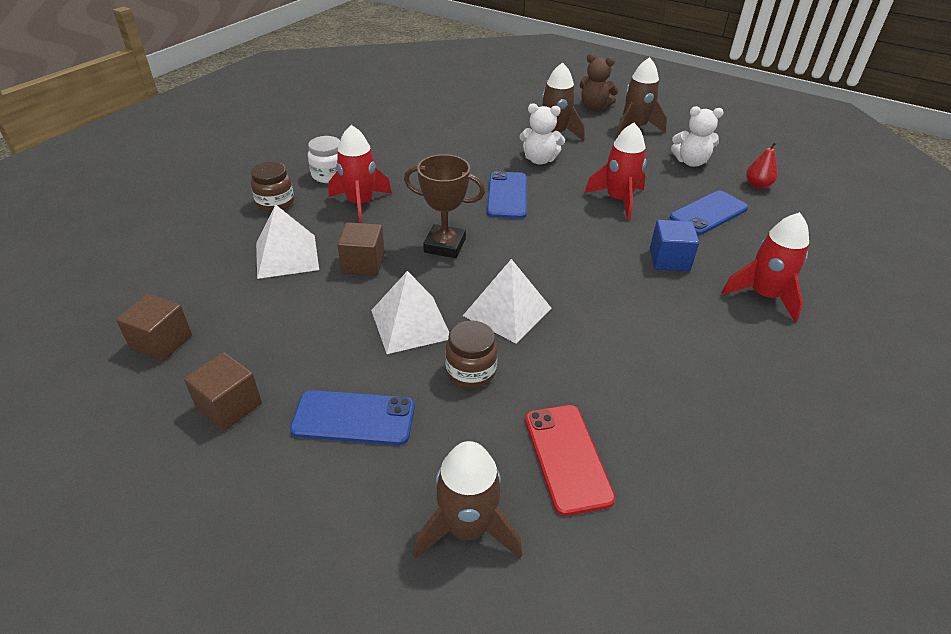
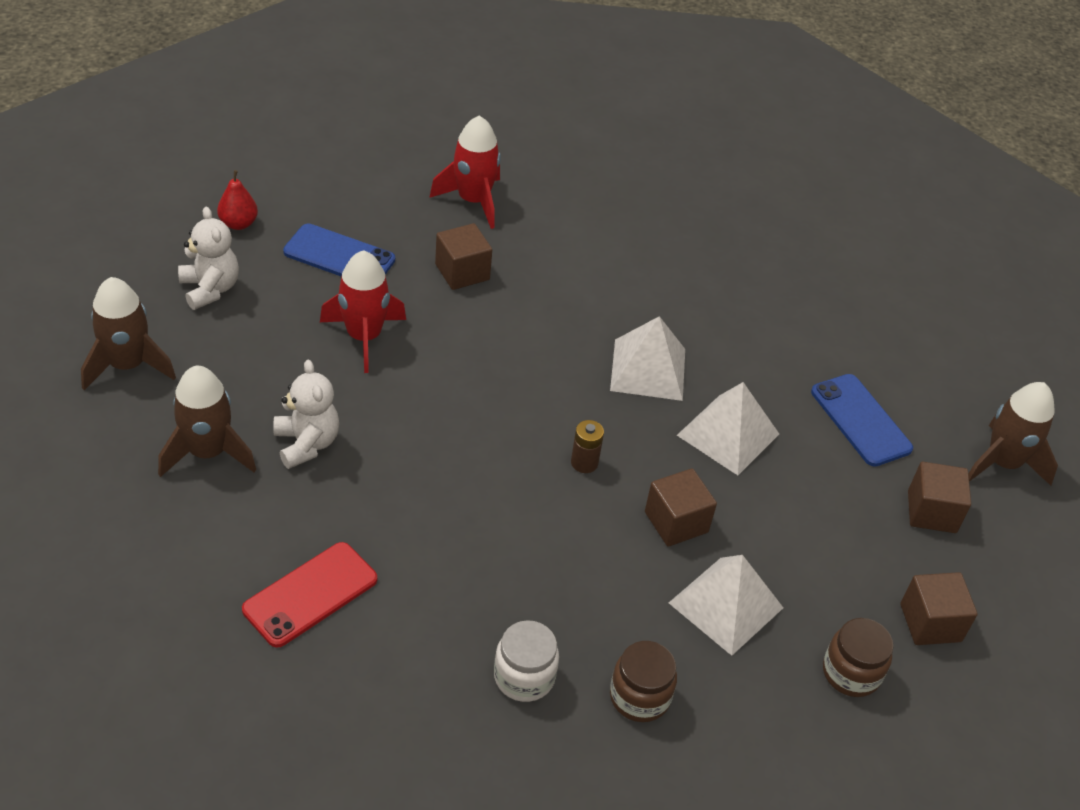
camera: 125 degrees left, 5 degrees up
(360, 204) = (566, 593): red rocket -> none
(445, 245) = (584, 463): brown trophy -> brown battery
(467, 528) = (877, 315): brown rocket -> brown rocket (1002, 463)
(471, 371) = (745, 367): brown jar -> brown jar (851, 673)
(507, 195) = (429, 445): blue phone -> none
(567, 457) = (774, 283): red phone -> red phone (310, 594)
(594, 107) = (69, 432): brown teddy bear -> none
(669, 259) = (462, 272): blue cube -> brown cube

